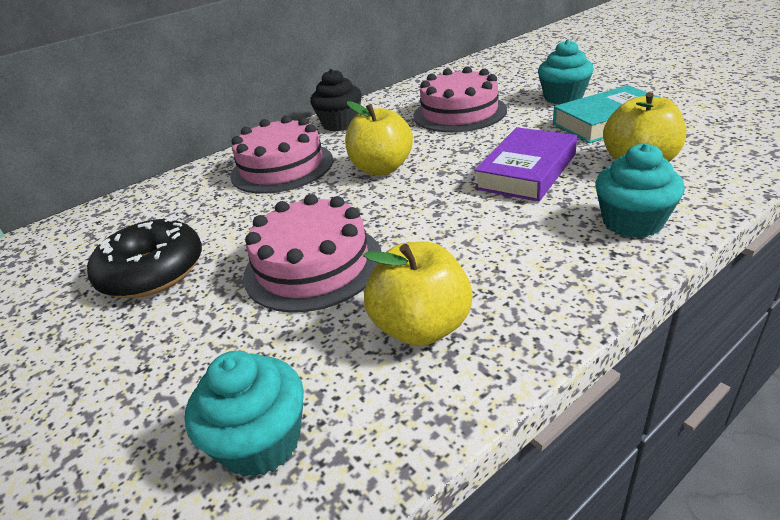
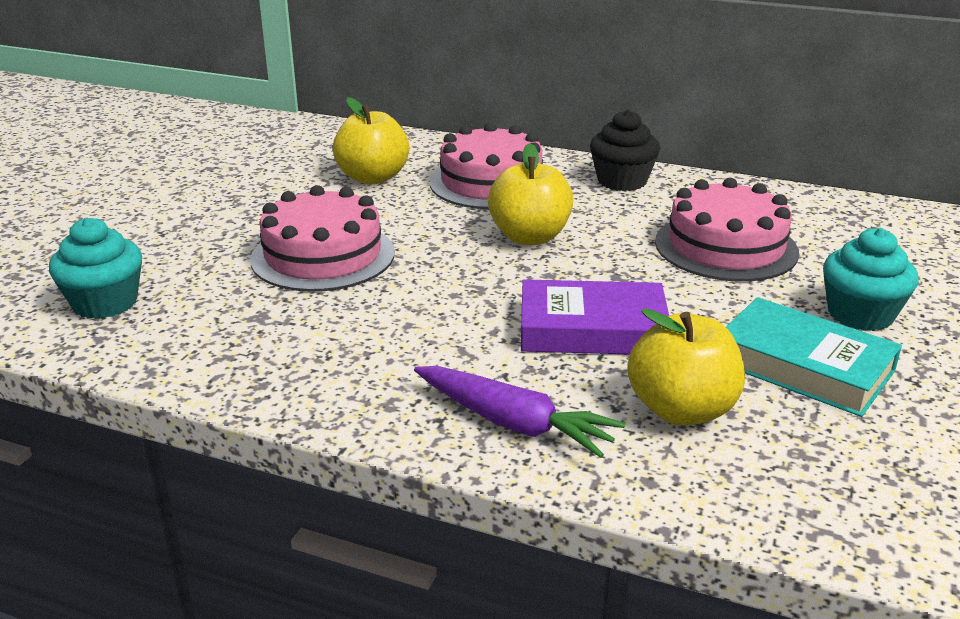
camera: 55 degrees right, 5 degrees down
(152, 271) = (277, 189): black donut -> none
(421, 327) = (257, 333): yellow apple -> yellow apple (372, 177)
(632, 222) = (514, 423): turquoise cupcake -> purple carrot

